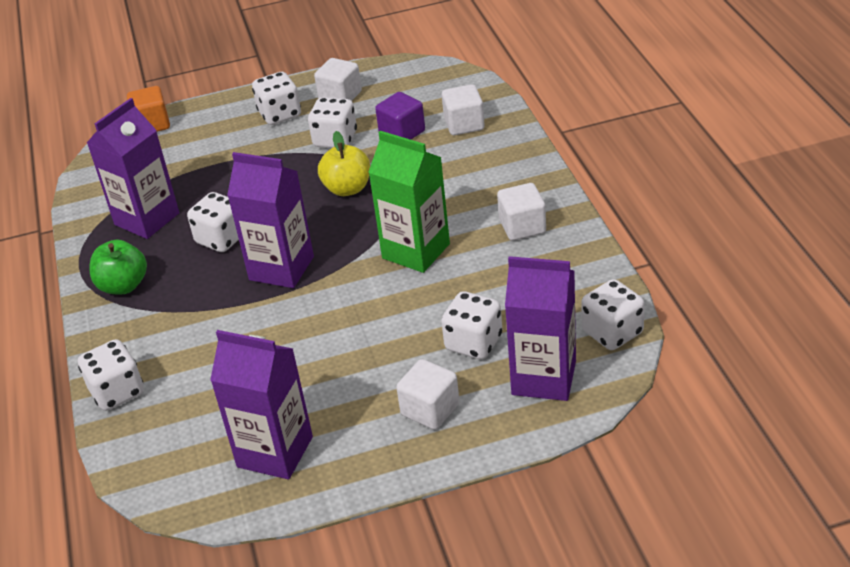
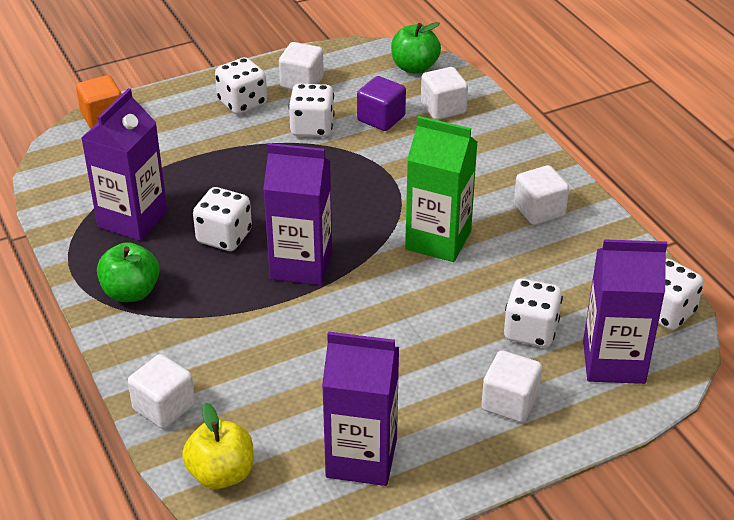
camera: 15 degrees left, 0 degrees up
(117, 392) = (164, 407): white dice -> white cube
(347, 188) = (343, 178): yellow apple -> yellow apple (221, 474)
(450, 84) = (414, 67): none -> green apple

